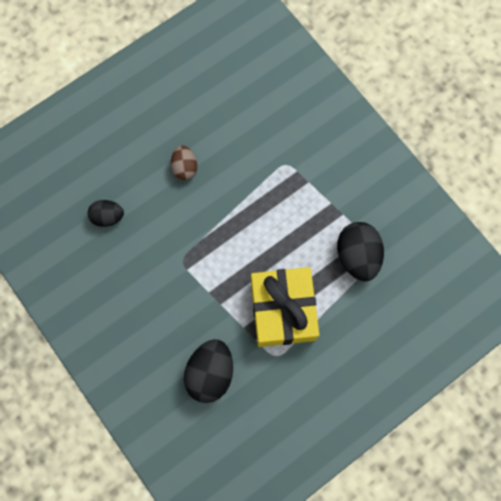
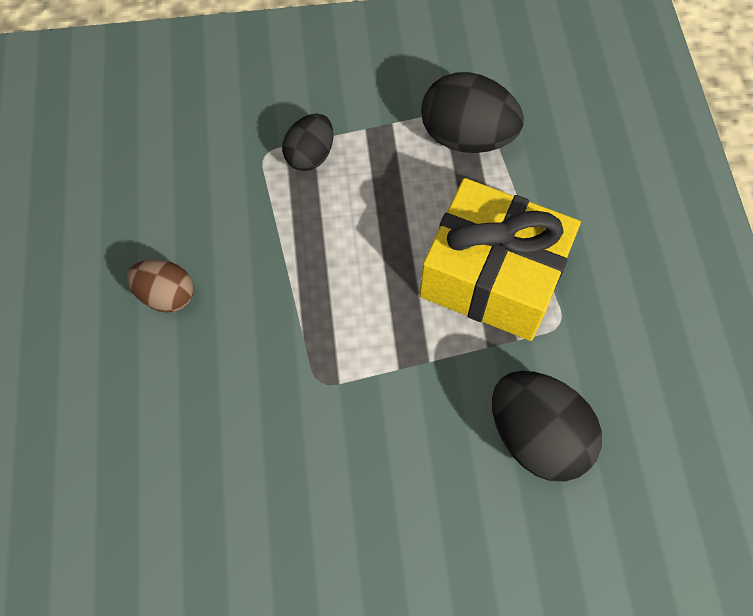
camera: 60 degrees left, 10 degrees down
(108, 217) = (162, 464): black egg -> black egg (310, 155)

